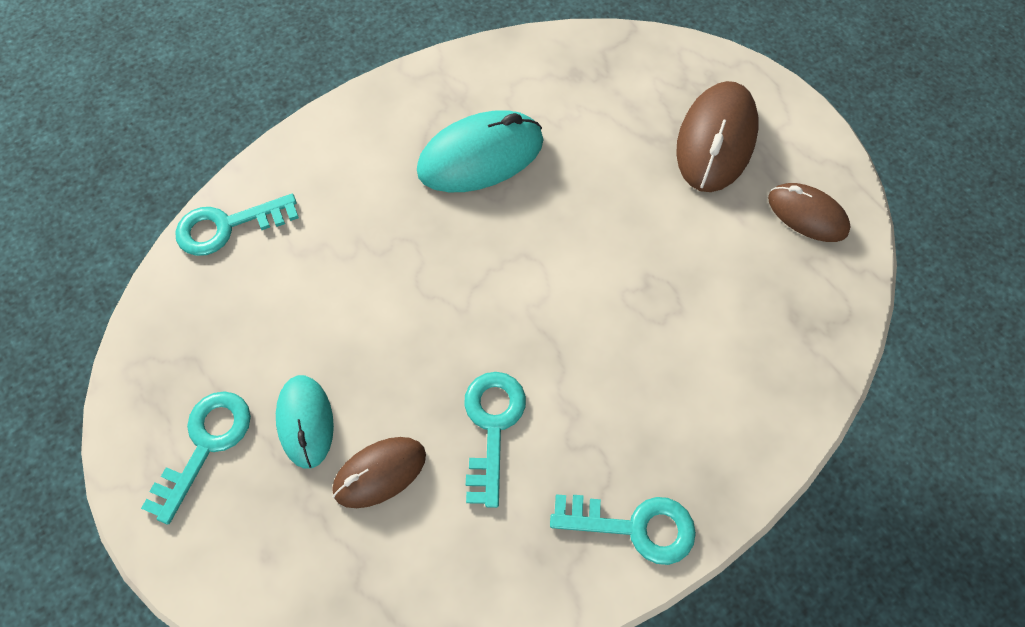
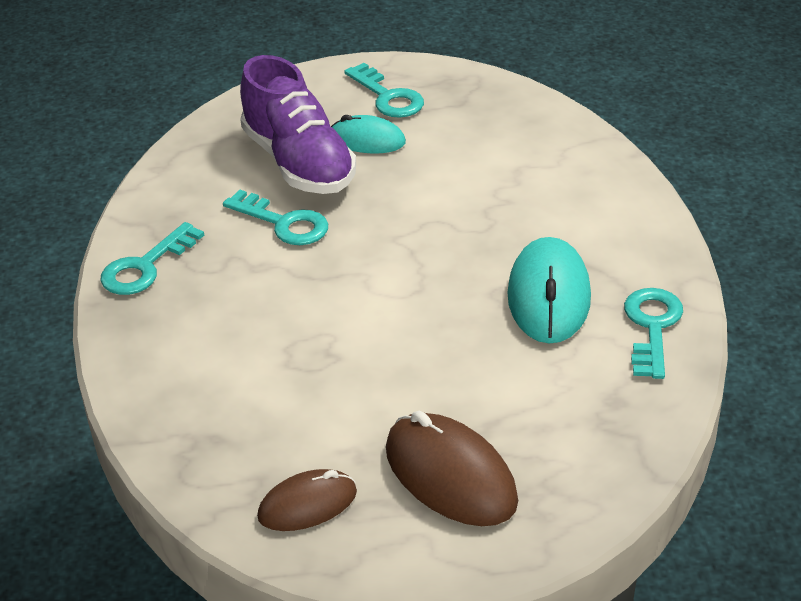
camera: 120 degrees right, 25 degrees down
(228, 226) = (572, 139): turquoise key -> turquoise key (652, 327)
(380, 473) = (299, 163): brown mouse -> purple shoe

